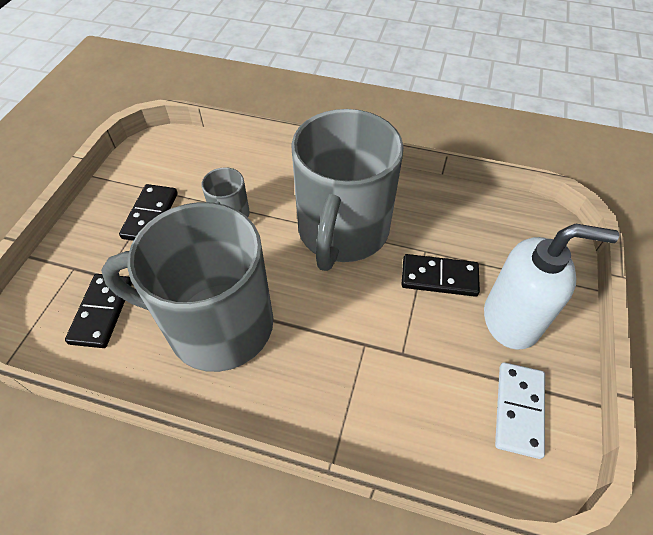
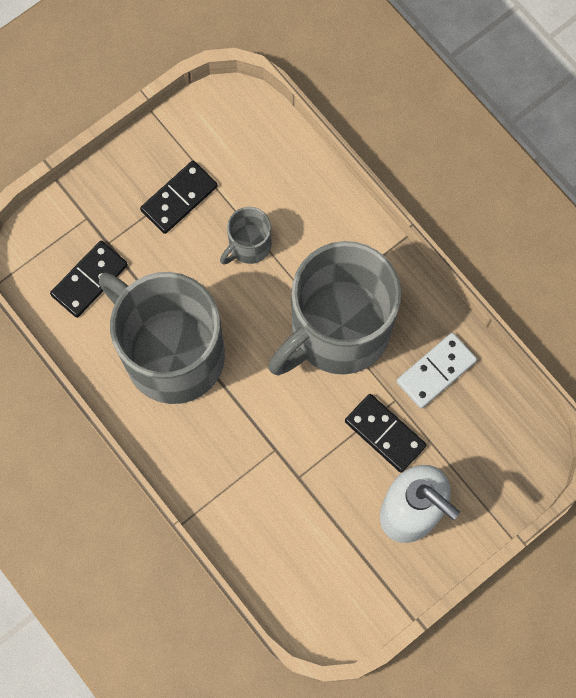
camera: 35 degrees right, 20 degrees up
(518, 410) = (348, 579): white domino -> white domino (436, 371)

